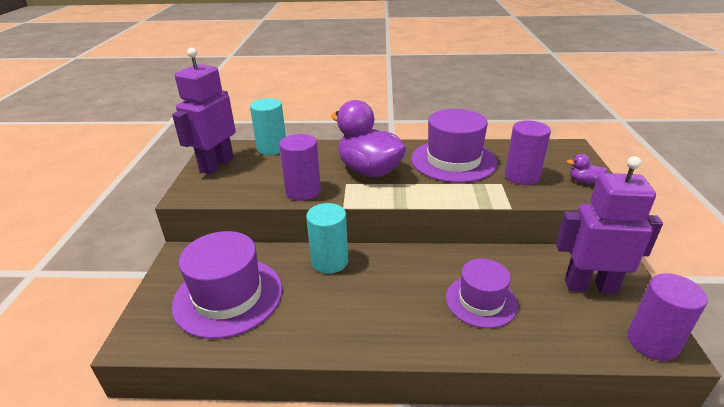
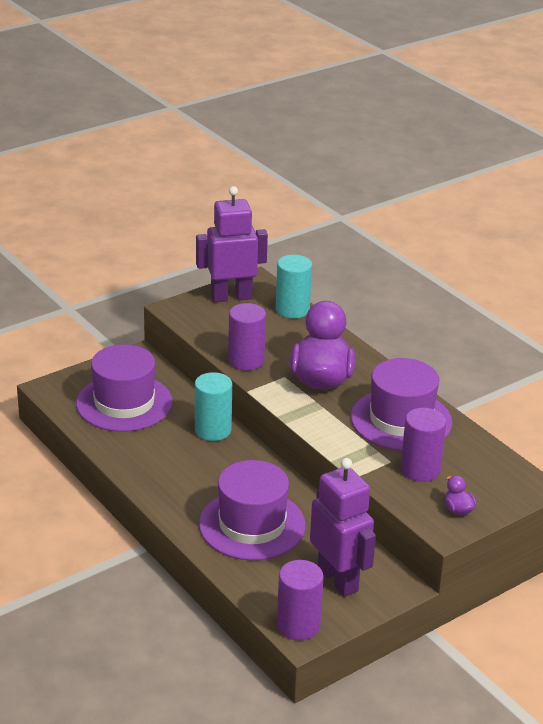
camera: 50 degrees right, 0 degrees up
(481, 301) = (252, 525): purple hat -> purple hat, size x1.57

